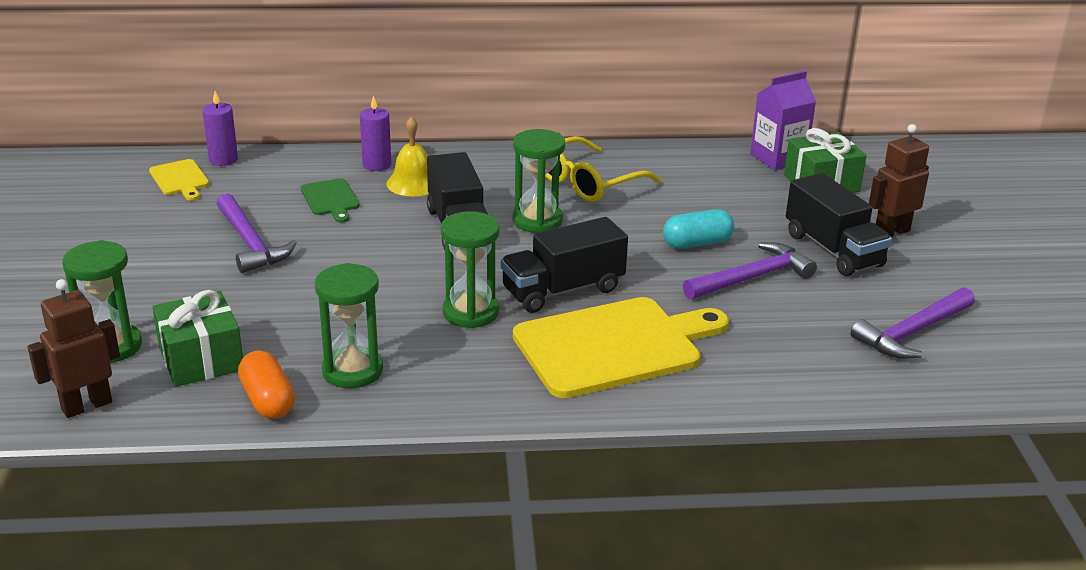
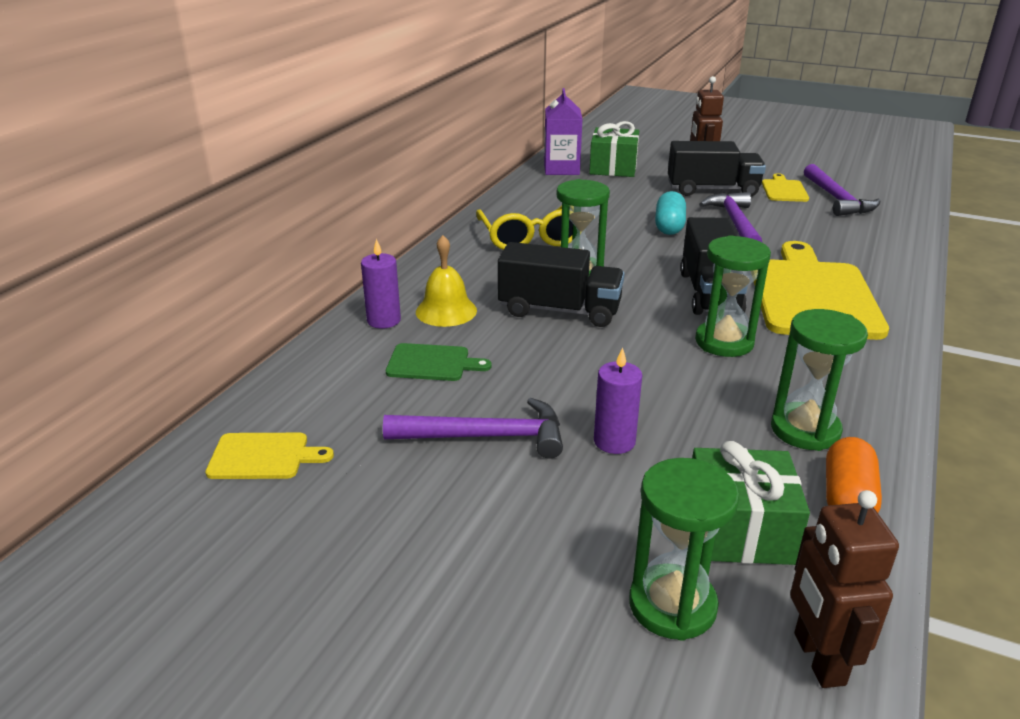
camera: 60 degrees left, 0 degrees up
(223, 160) = (250, 412): purple candle -> purple candle (614, 441)
(267, 400) = (847, 498): orange capsule -> orange capsule turned 75 degrees counterclockwise
(895, 294) = (784, 190): none -> yellow cutting board

